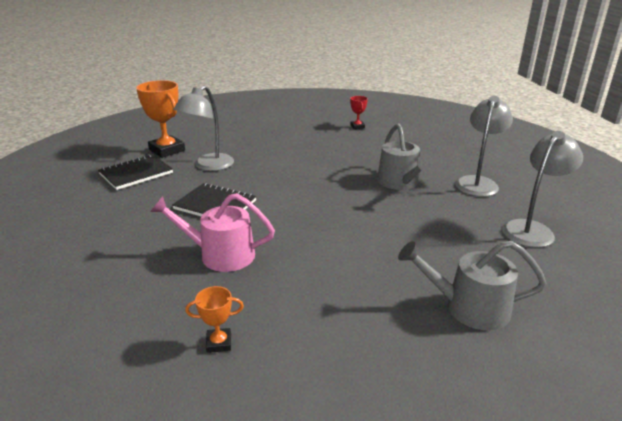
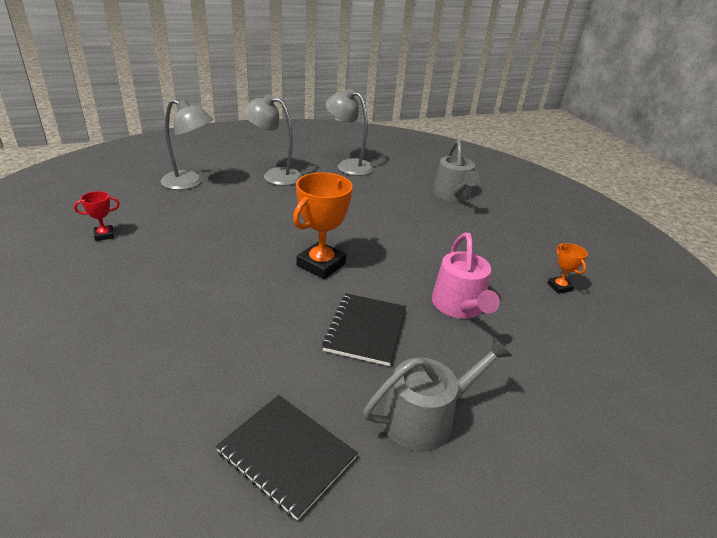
camera: 105 degrees left, 5 degrees up
(167, 150) = (174, 443): orange trophy -> orange trophy (321, 264)
(208, 166) = (248, 363): grey lamp -> grey lamp (189, 183)
(400, 183) = (281, 211): grey watering can -> grey watering can (425, 417)

